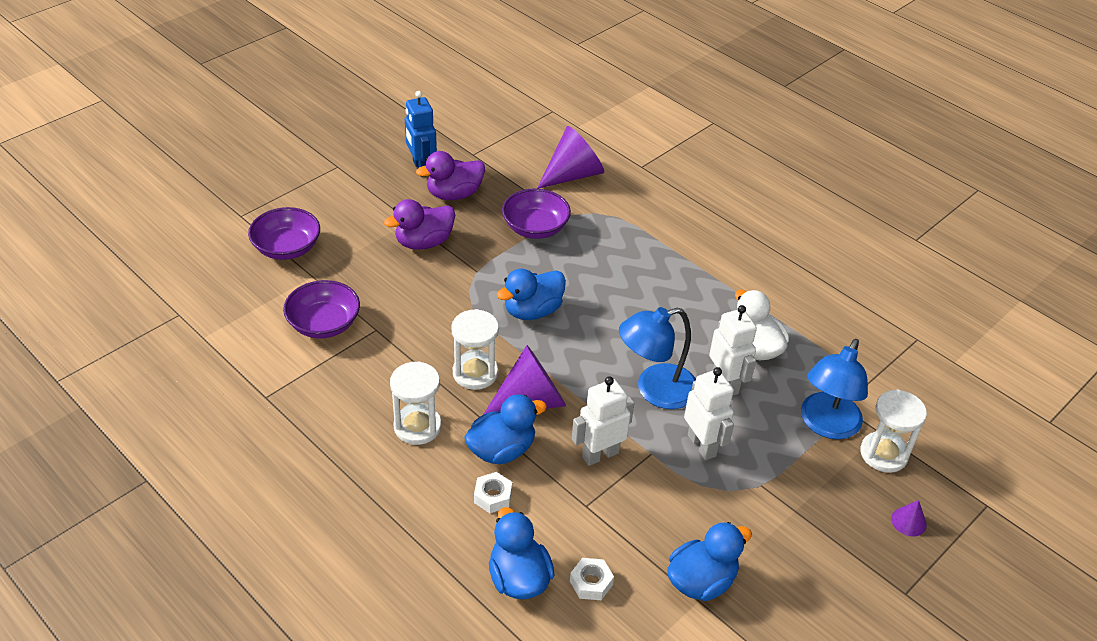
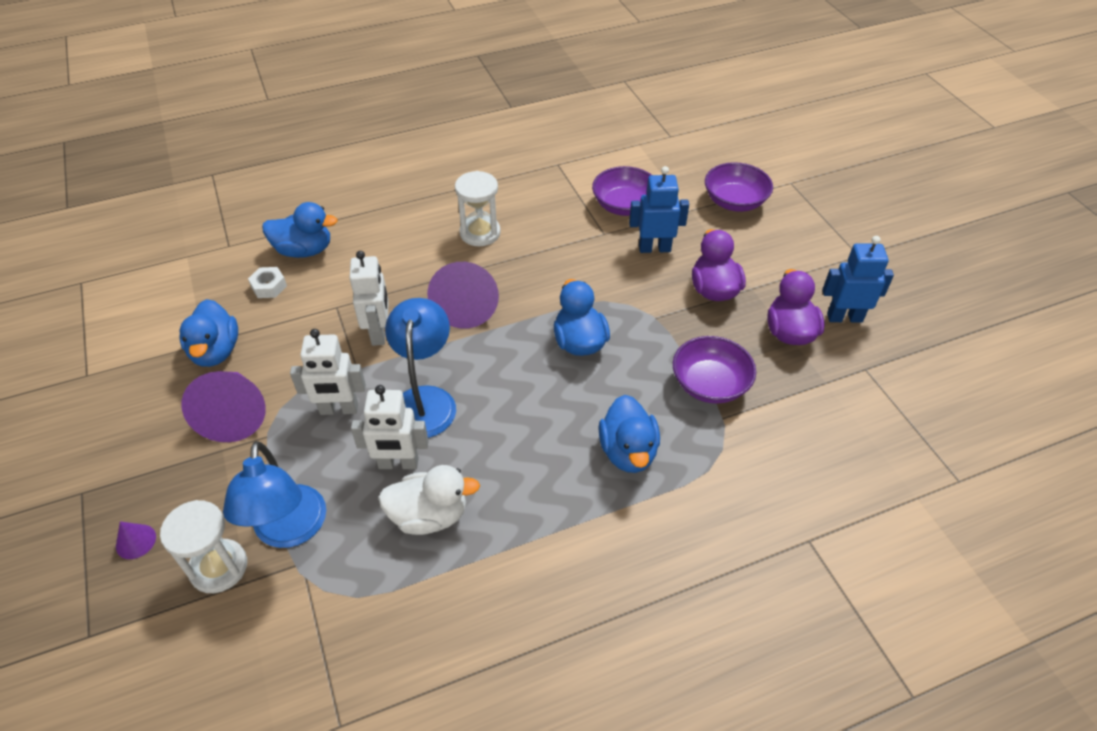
camera: 115 degrees right, 5 degrees up
(383, 289) = (654, 248): none -> blue robot
(475, 373) = (519, 280): white hourglass -> none
(493, 496) = (384, 256): white nut -> none
(502, 450) = (425, 273): blue duck -> blue duck (628, 451)
(573, 175) = (804, 454): purple cone -> purple cone (235, 415)
(826, 425) = (289, 531): blue lamp -> blue lamp turned 150 degrees counterclockwise

